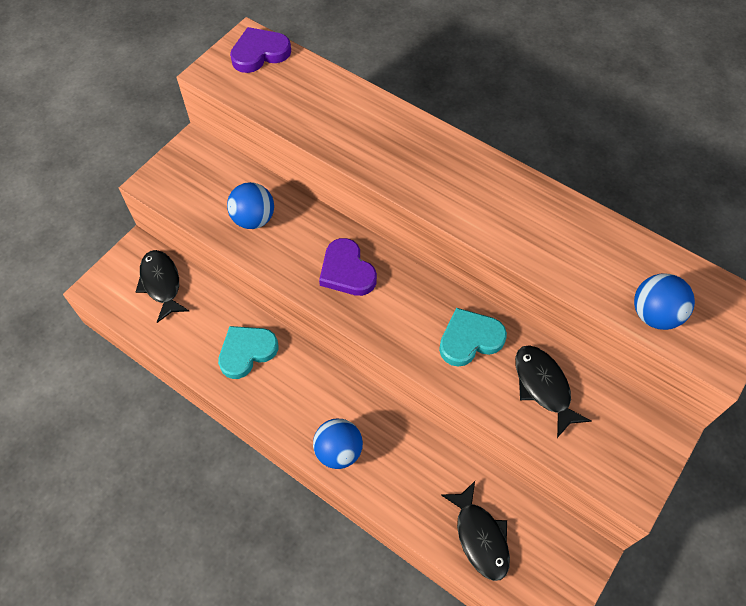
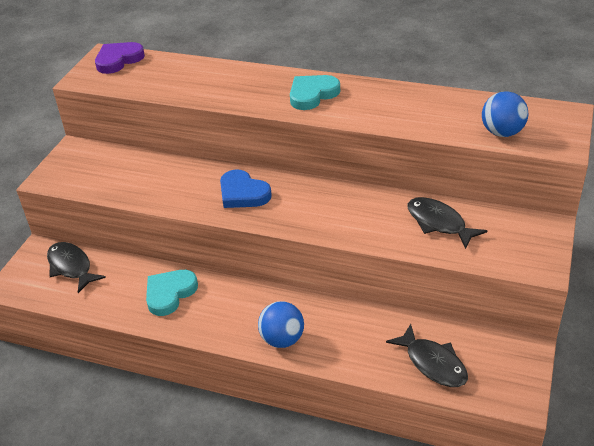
camera: 15 degrees left, 20 degrees down
(254, 219) = (147, 180): blue ball -> none
(347, 271) = (243, 193): purple heart -> blue heart
(470, 339) = (365, 209): turquoise heart -> turquoise heart (312, 94)

